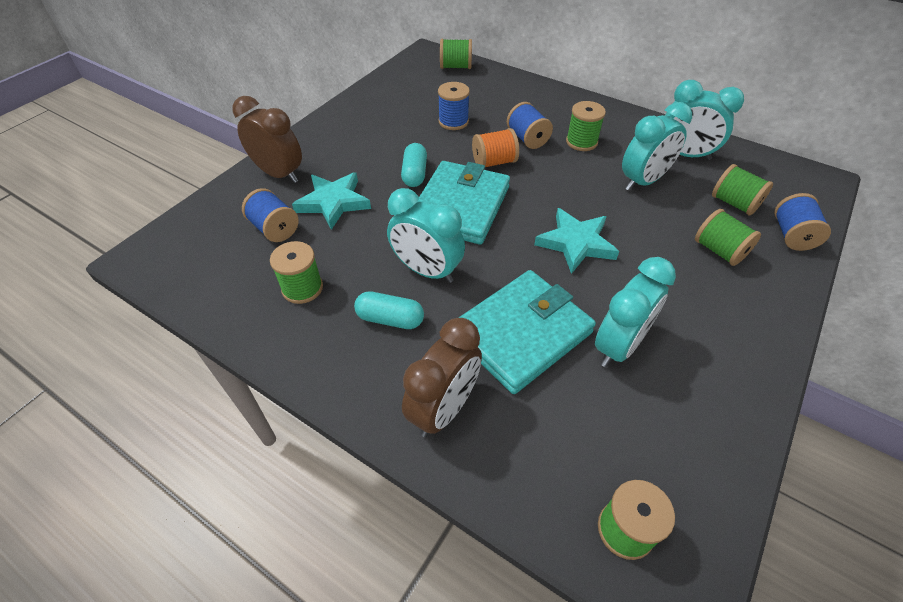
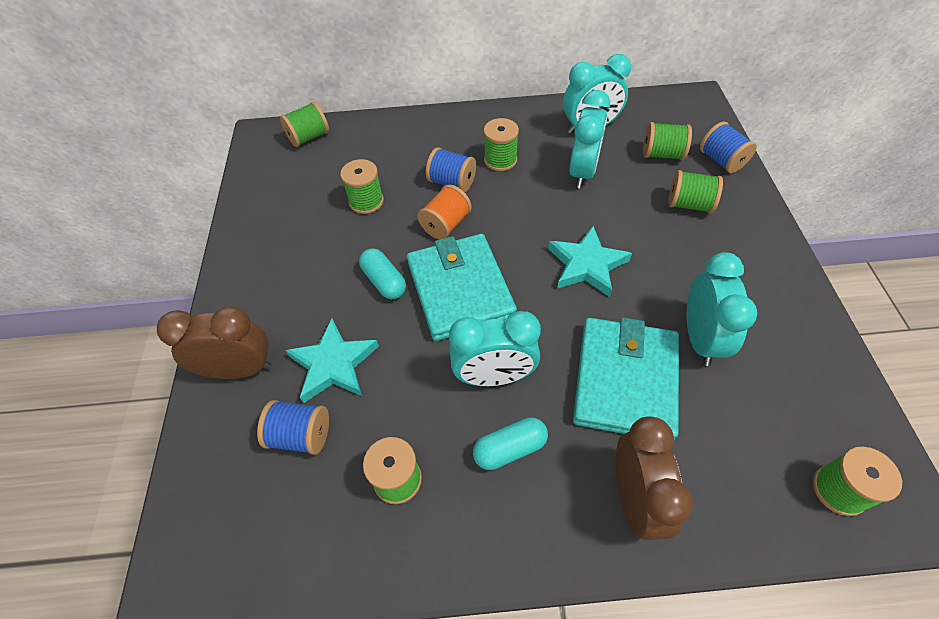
camera: 35 degrees left, 5 degrees up
(453, 122) = (366, 201): blue spool -> green spool

